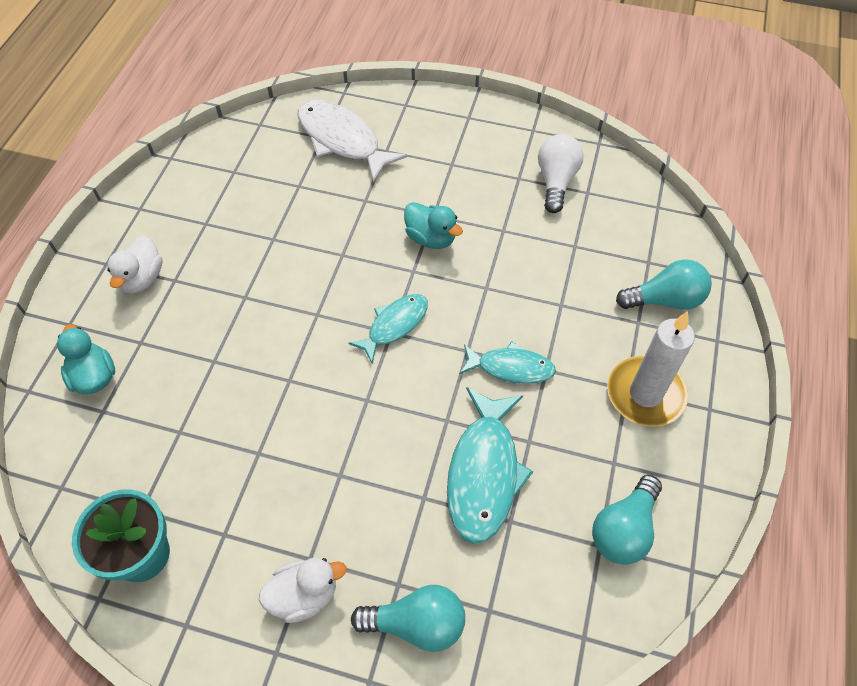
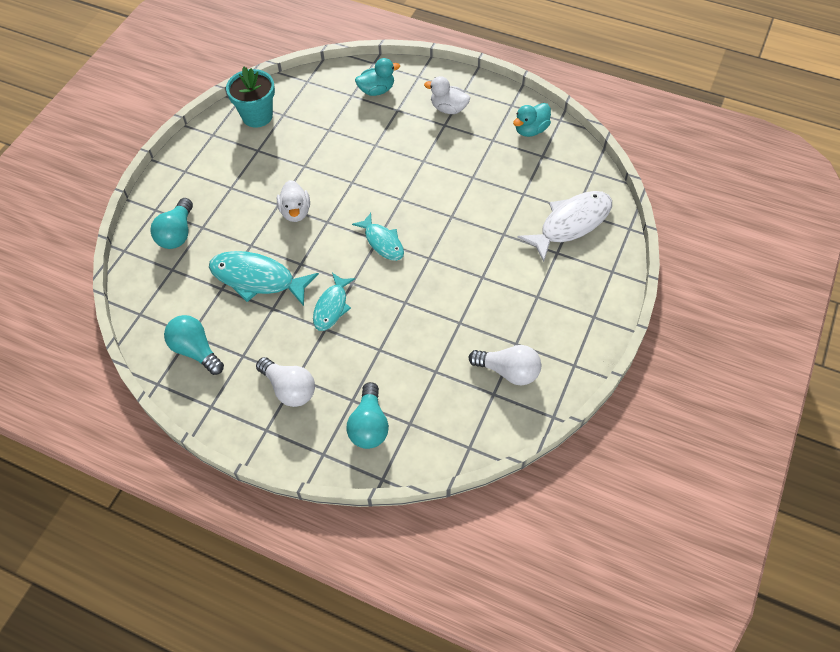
camera: 100 degrees right, 0 degrees up
(304, 595) = (211, 184): white duck -> white duck (295, 212)
(431, 238) = (458, 272): turquoise duck -> turquoise duck (531, 130)
(645, 394) = (289, 389): white candle -> white light bulb

